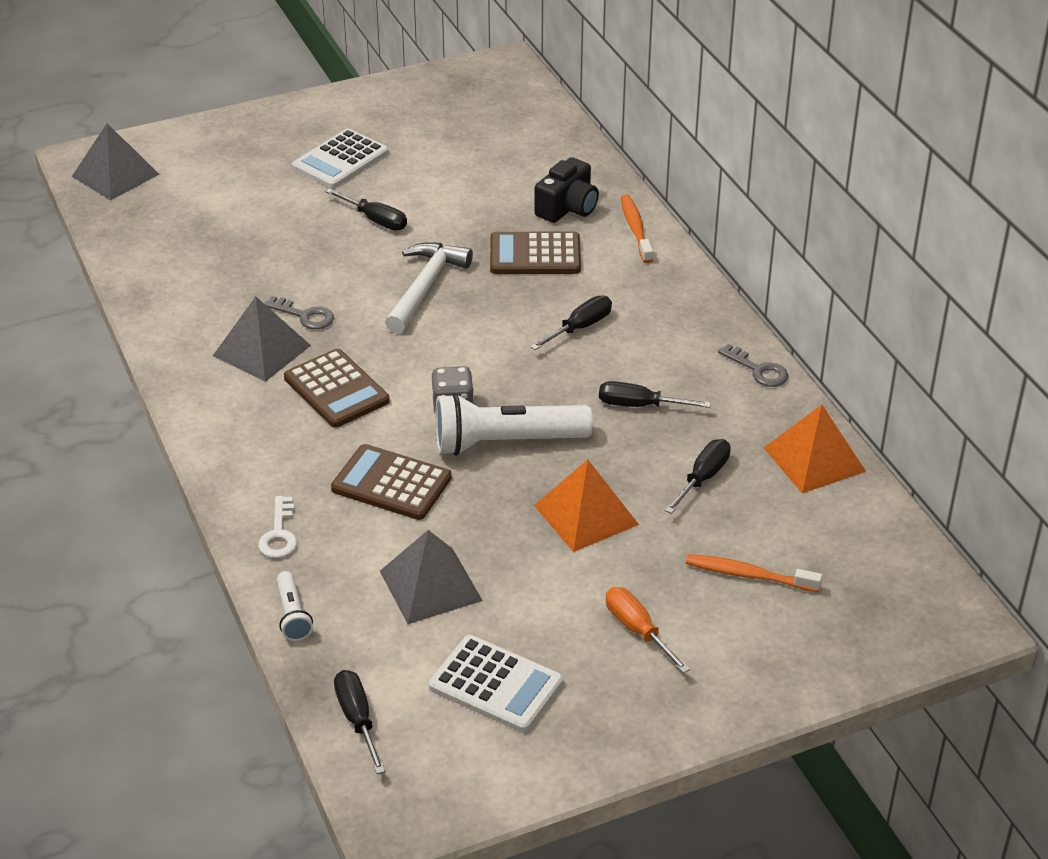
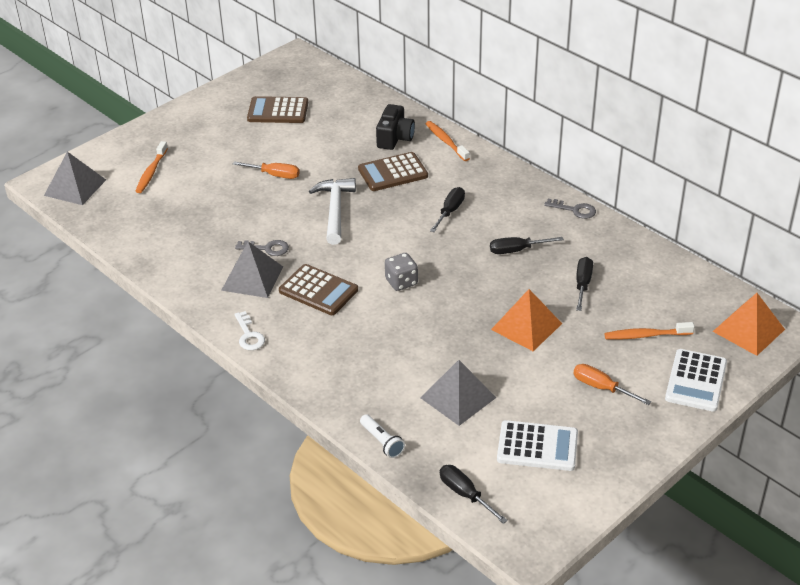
camera: 20 degrees left, 0 degrees up
(221, 178) = (151, 172): none -> orange toothbrush
(279, 534) = (340, 393): white key -> white key (249, 335)
(340, 160) = (226, 142): white calculator -> white calculator (696, 381)
(375, 220) = (274, 175): black screwdriver -> orange screwdriver
(391, 483) = (392, 340): brown calculator -> brown calculator (278, 111)
(506, 442) = (449, 295): white flashlight -> none
(814, 459) = (640, 255): orange pyramid -> orange pyramid (748, 330)

